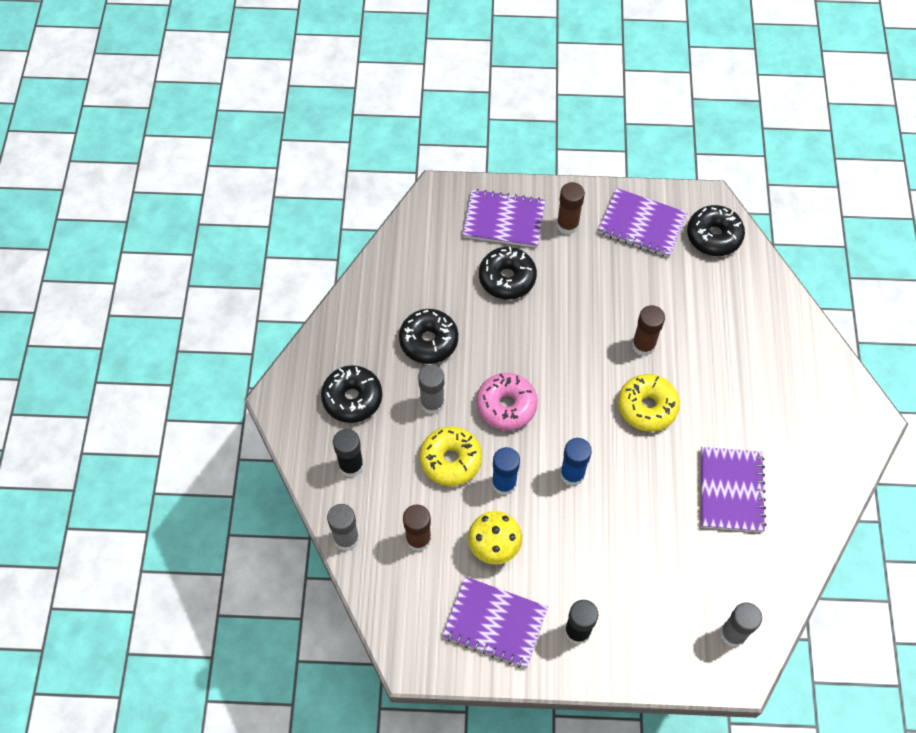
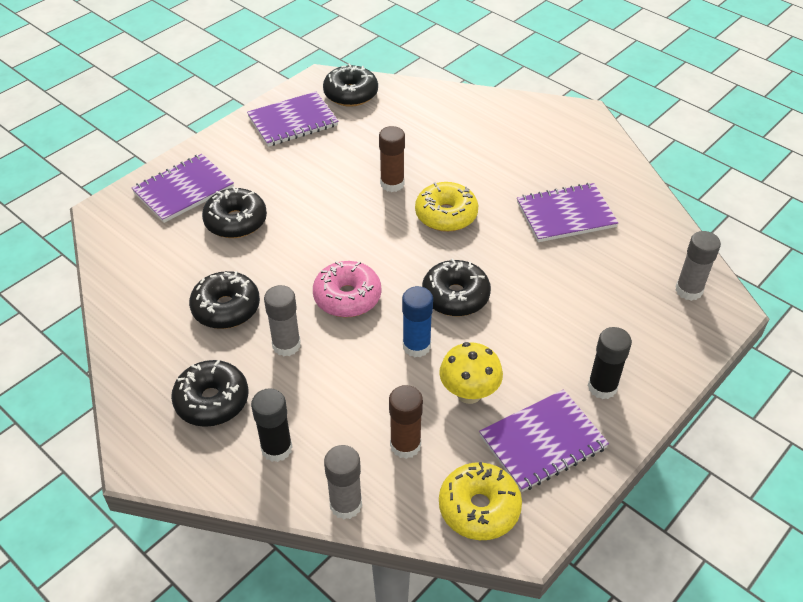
camera: 50 degrees left, 15 degrees down
(451, 460) = (354, 368): yellow donut -> yellow donut (479, 508)
(567, 225) = (238, 158): brown glue stick -> none
(572, 474) = (455, 296): blue glue stick -> black donut
(731, 490) = (566, 215): purple notebook -> purple notebook turned 60 degrees counterclockwise

